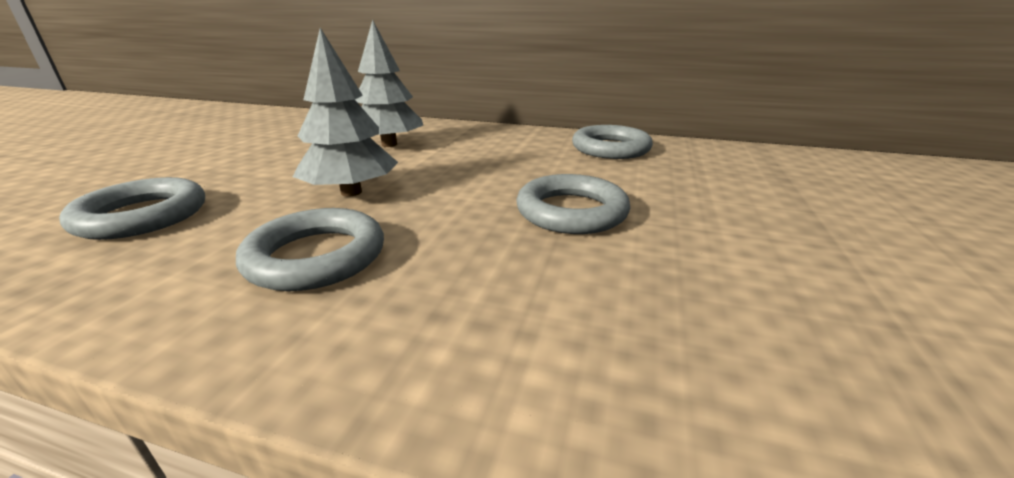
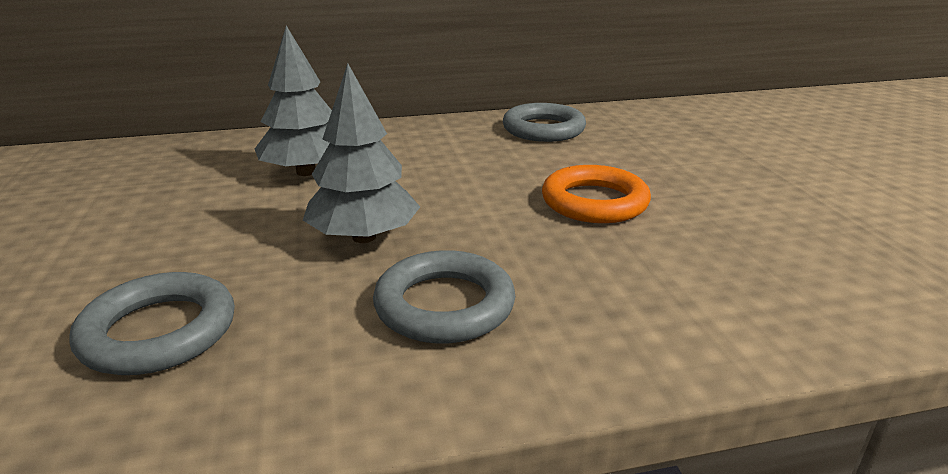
camera: 30 degrees left, 0 degrees up
(571, 211) = (594, 202): grey ring -> orange ring

